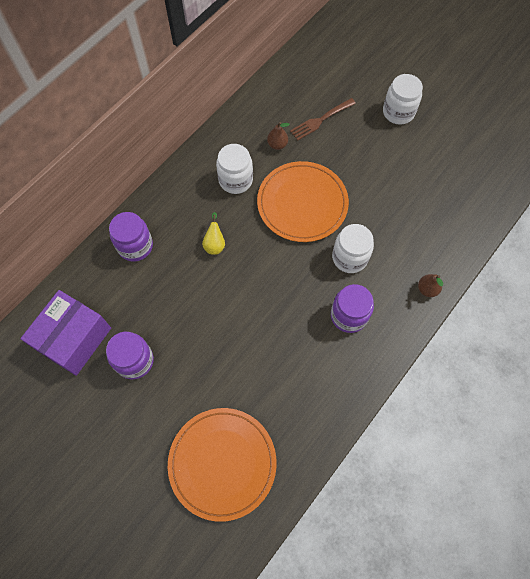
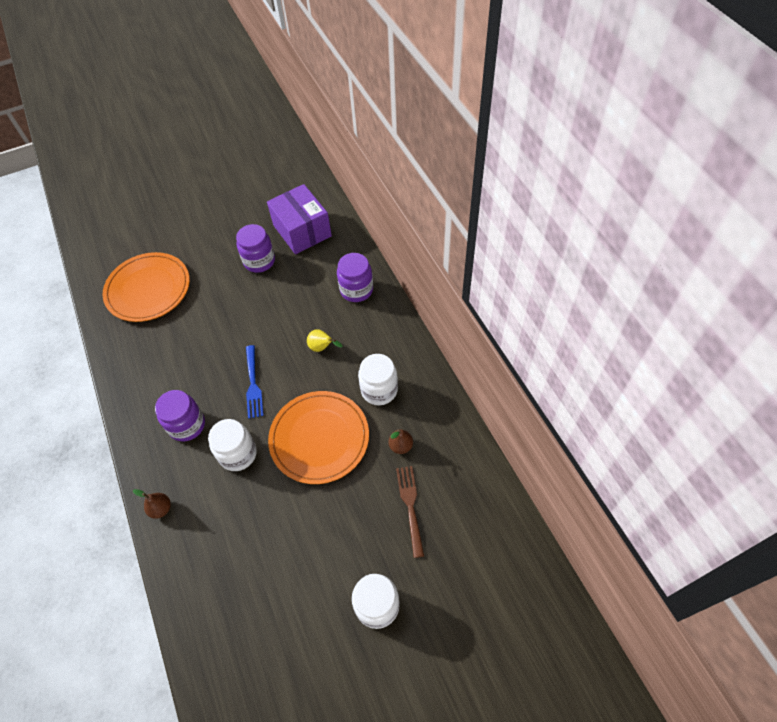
camera: 120 degrees right, 10 degrees down
(280, 283) = (253, 384): none -> blue fork

